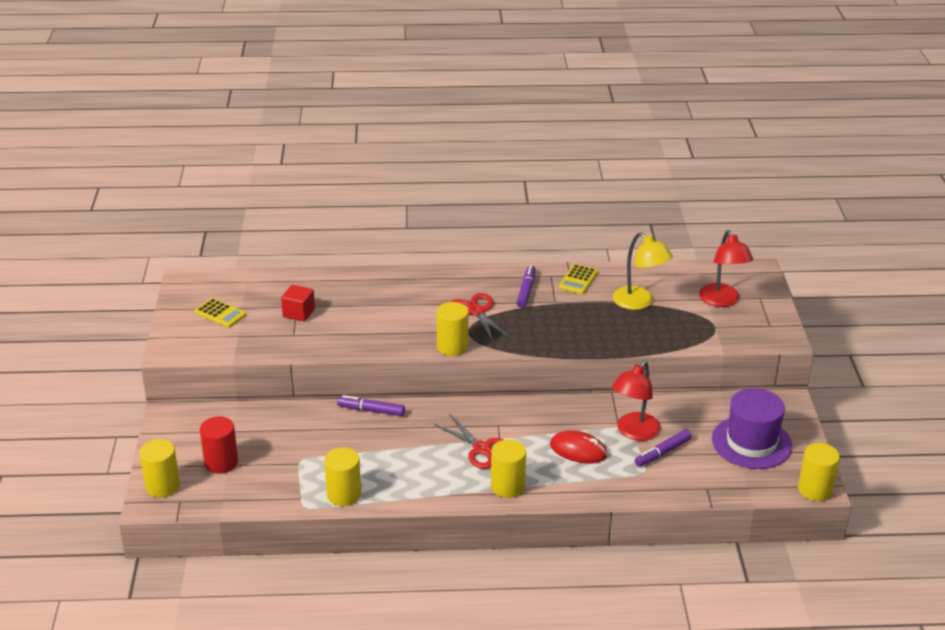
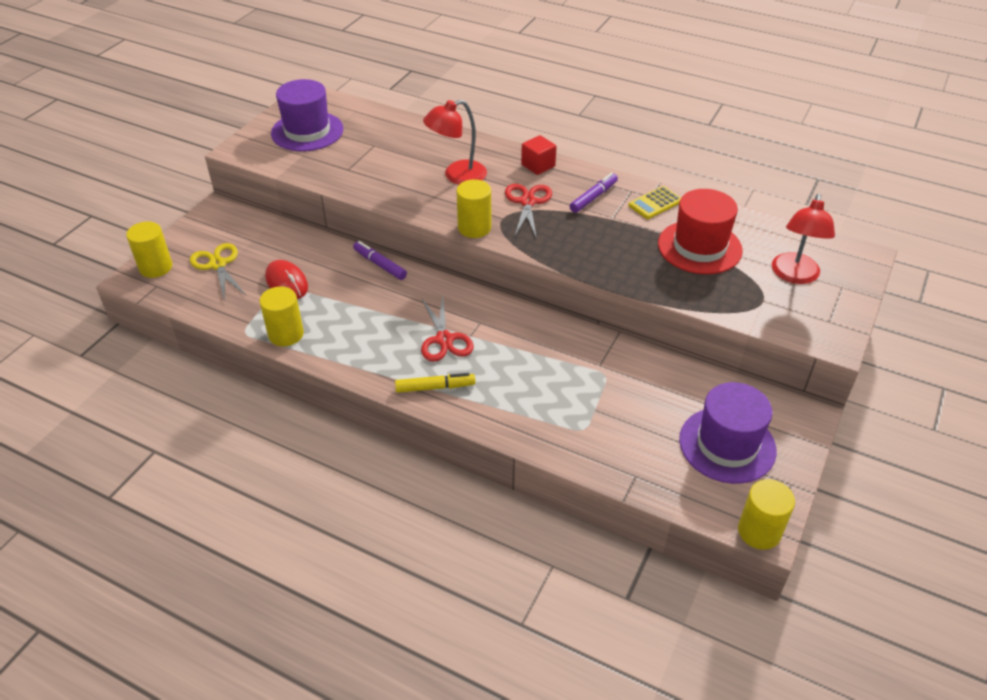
camera: 30 degrees right, 10 degrees up
(220, 313) = (307, 131): yellow calculator -> purple hat
(221, 462) = (218, 265): red cylinder -> yellow scissors
(299, 313) = (370, 151): red cube -> red cube (538, 165)
(507, 486) = (435, 387): yellow cylinder -> yellow marker
(578, 450) = (535, 378): red mouse -> red mouse (286, 282)
(634, 432) = (607, 382): red lamp -> red lamp (457, 176)
(639, 303) = (699, 247): yellow lamp -> red hat
(662, 452) = (619, 416): purple marker -> none

